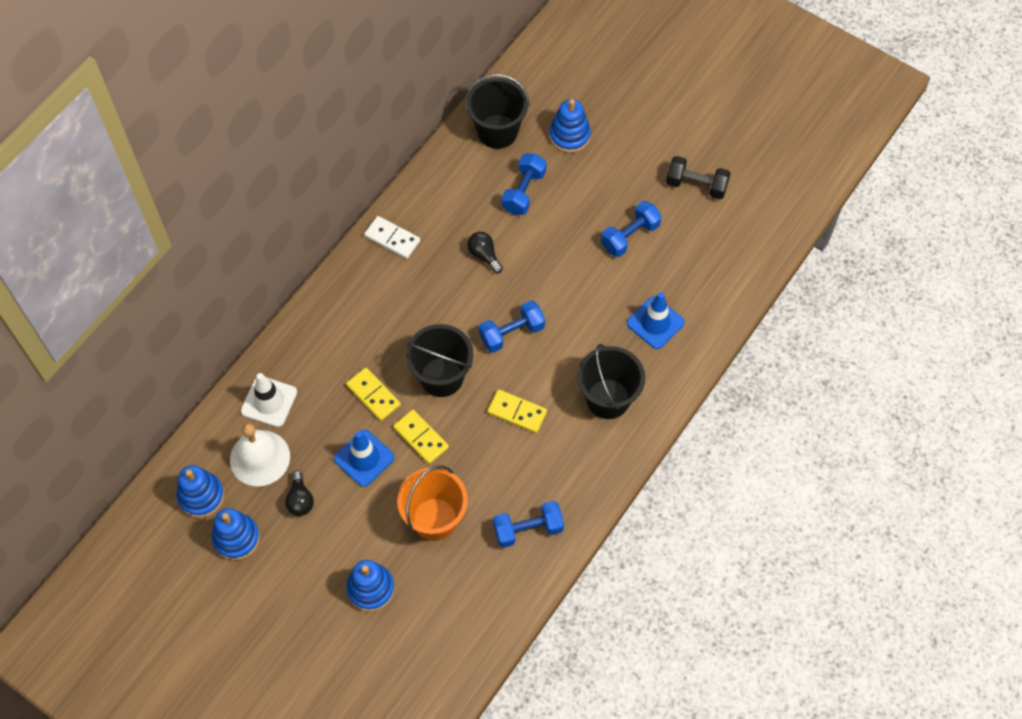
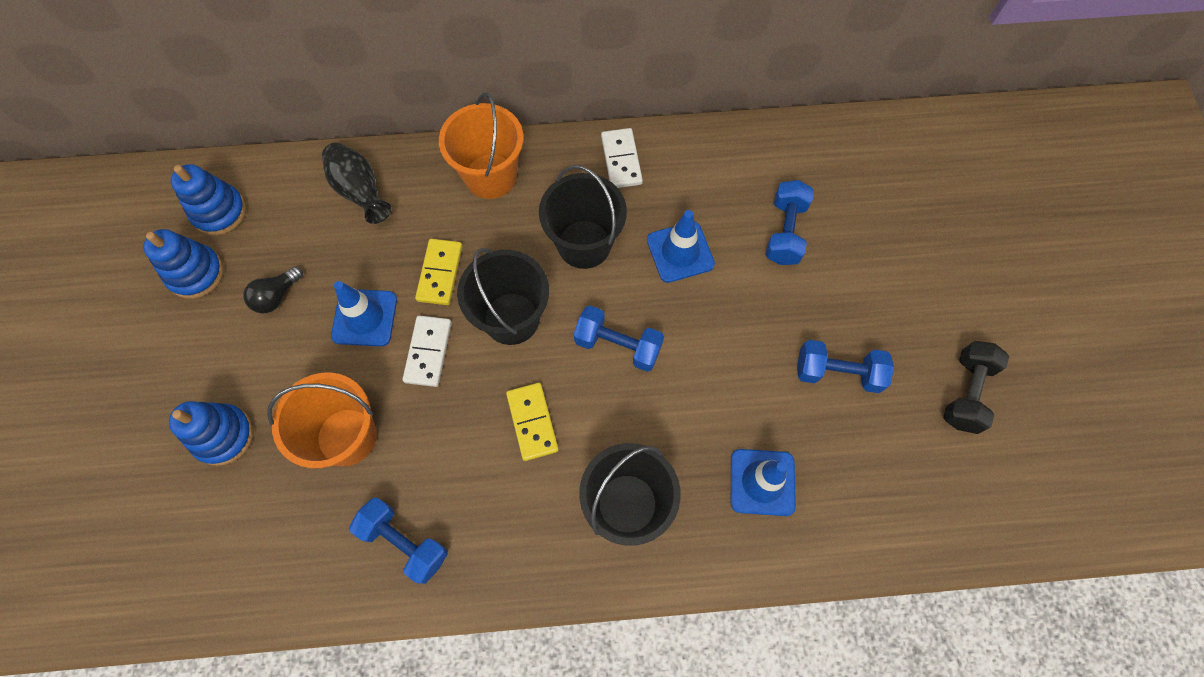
camera: 50 degrees right, 5 degrees up
(260, 458) = (295, 229): white bell -> none
(269, 401) = (360, 192): white traffic cone -> black vase
(331, 319) = (490, 176): none -> orange bucket
(421, 437) = (428, 352): yellow domino -> white domino
(484, 255) = (680, 252): black light bulb -> blue traffic cone
(497, 131) = (825, 158): black bucket -> black bucket (584, 244)
(523, 192) = (785, 232): blue dumbbell -> blue dumbbell turned 60 degrees counterclockwise
(569, 136) = (889, 224): blue stacking toy -> none
(696, 185) = (966, 392): black dumbbell -> black dumbbell turned 45 degrees clockwise

